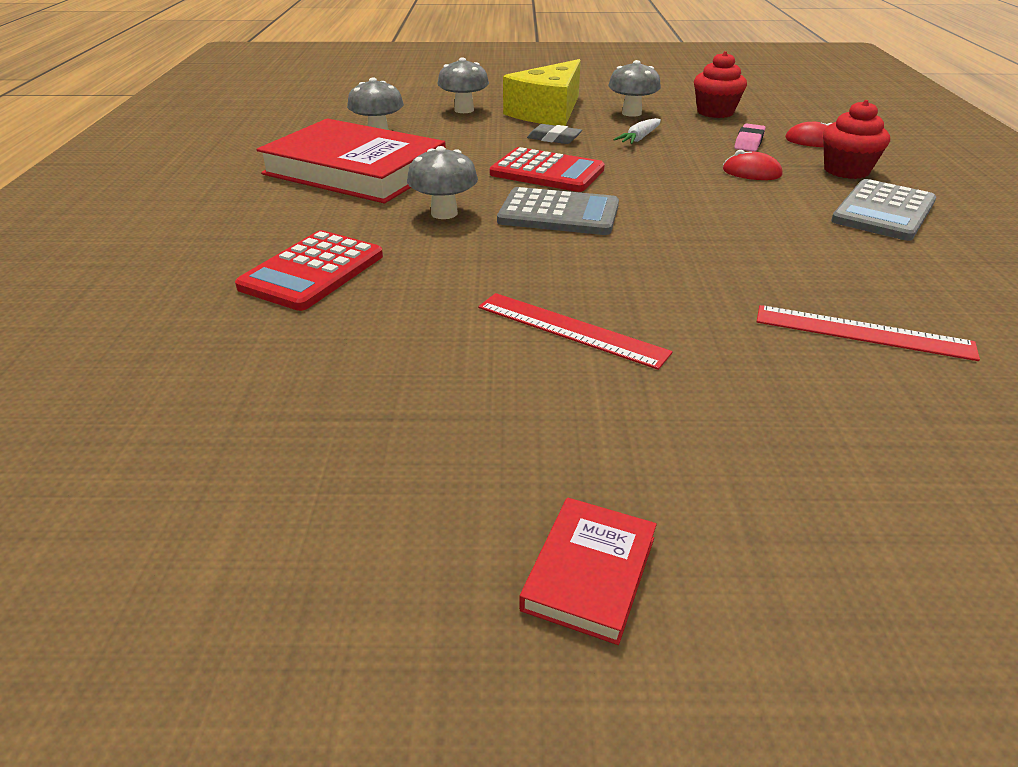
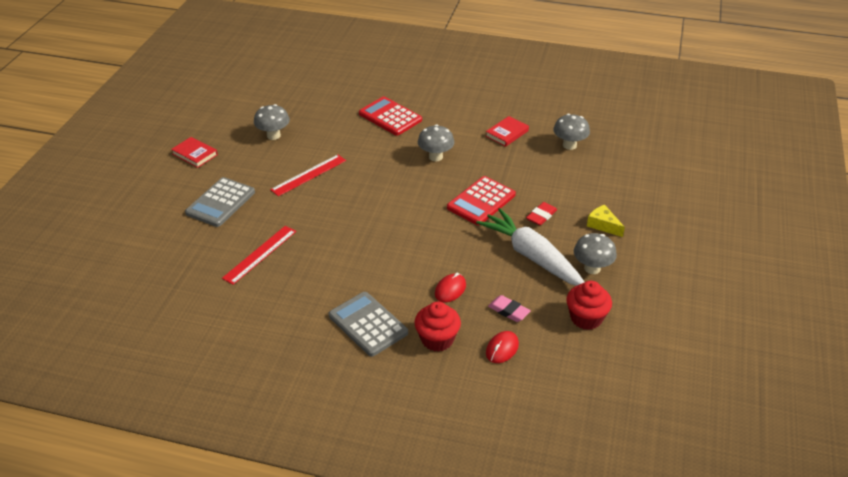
camera: 105 degrees right, 5 degrees up
(355, 170) = (507, 133): red book -> red book, size x0.42
(464, 110) = (615, 186): grey mushroom -> grey mushroom (273, 135)
(548, 112) = (603, 225): yellow cheese -> yellow cheese, size x0.47
(554, 139) = (541, 216): grey eraser -> red eraser
(558, 214) = (419, 194): grey calculator -> grey calculator (220, 203)
(639, 138) = (532, 256): white carrot -> white carrot, size x2.26

